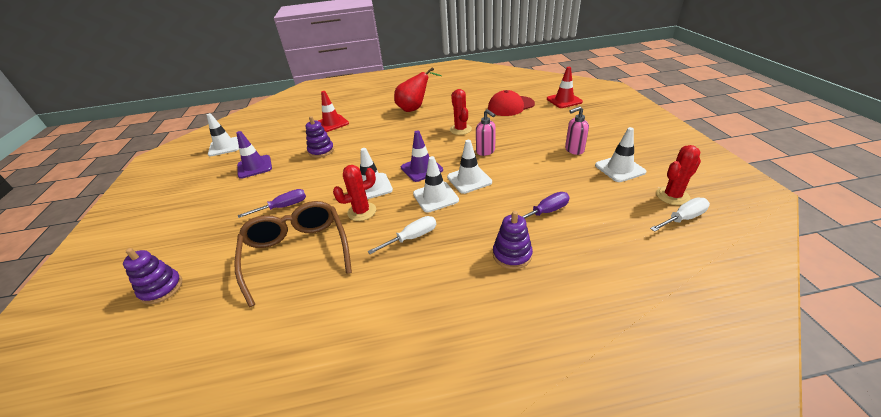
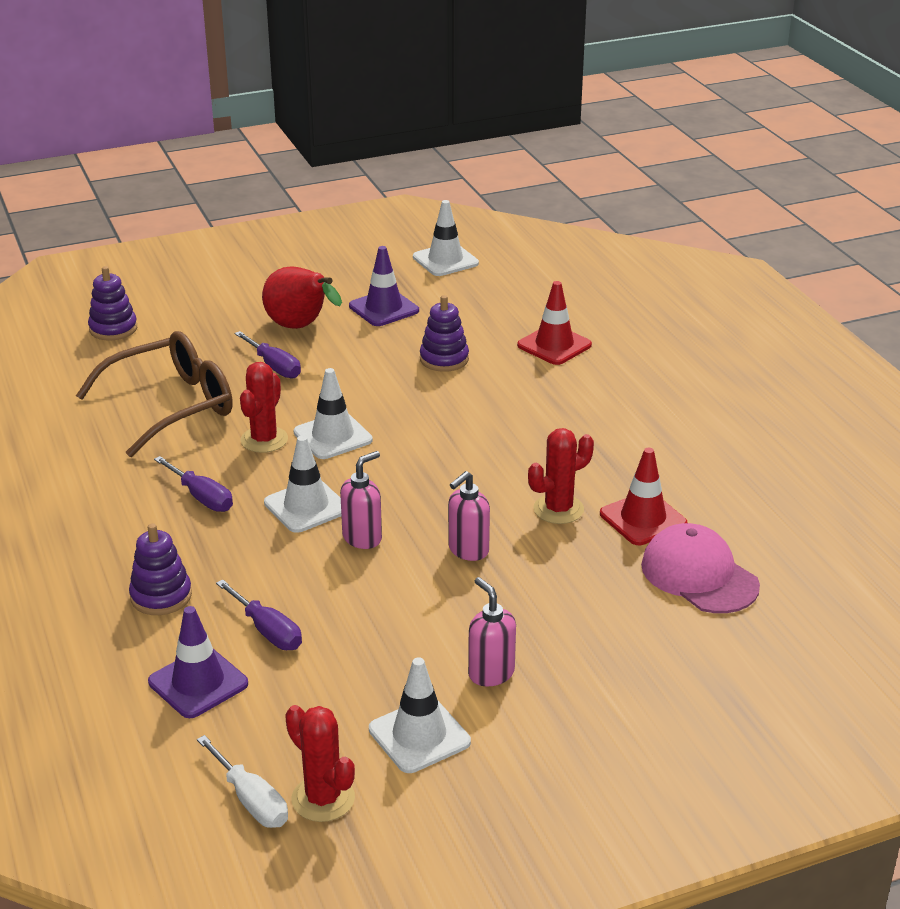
camera: 75 degrees right, 5 degrees down
(362, 211) = (264, 440): red cactus -> red cactus turned 60 degrees clockwise
(412, 237) = (202, 497): white screwdriver -> purple screwdriver
(415, 108) = (649, 435): red pear -> red pear (300, 327)
(421, 169) = (394, 479): purple traffic cone -> purple traffic cone (198, 683)
(469, 179) = (362, 538): white traffic cone -> pink soap dispenser
(510, 106) = (699, 575): red cap -> pink cap
(564, 100) = (759, 667): red traffic cone -> red traffic cone (643, 519)

